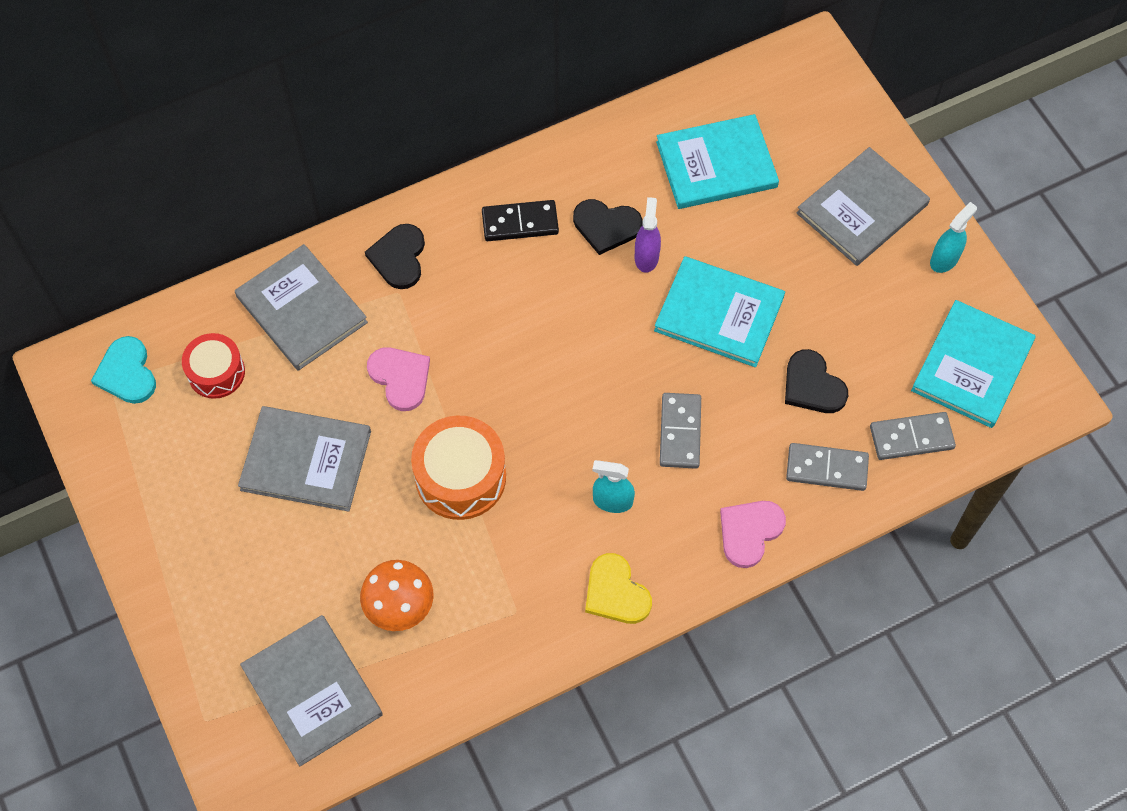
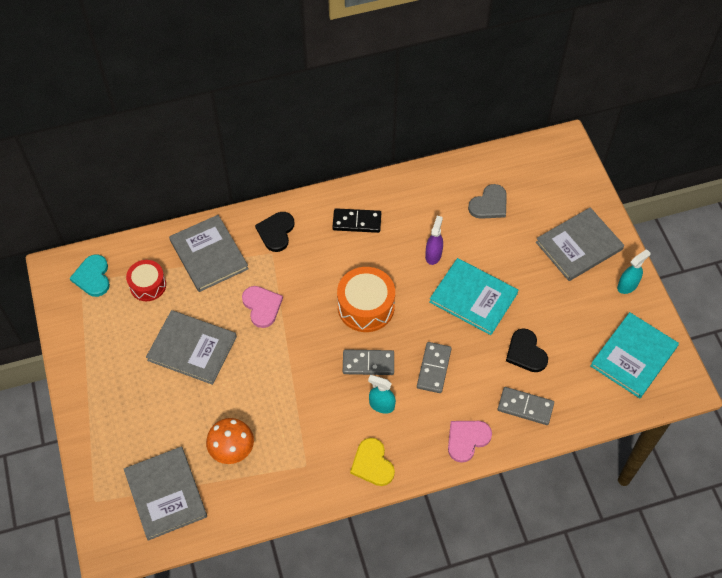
camera: 10 degrees right, 5 degrees down
(460, 477) = (287, 374): orange drum -> orange drum (366, 307)
(606, 226) = (411, 232): black heart -> none
(716, 164) = (489, 204): turquoise book -> grey heart
(911, 437) = (585, 396): grey domino -> grey domino (368, 363)

